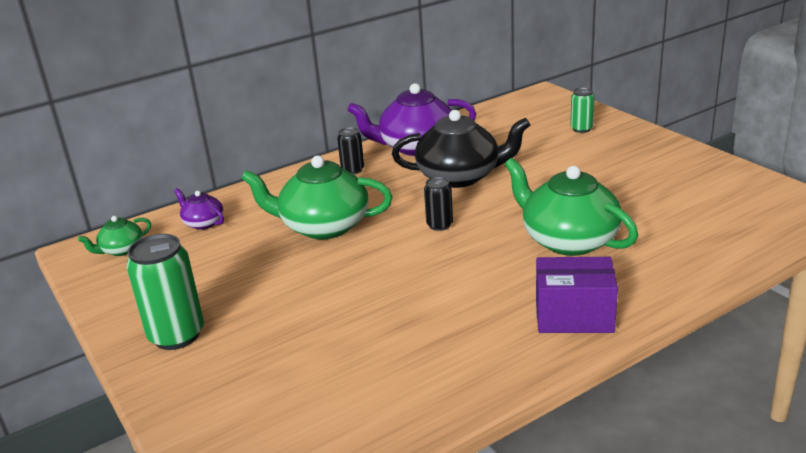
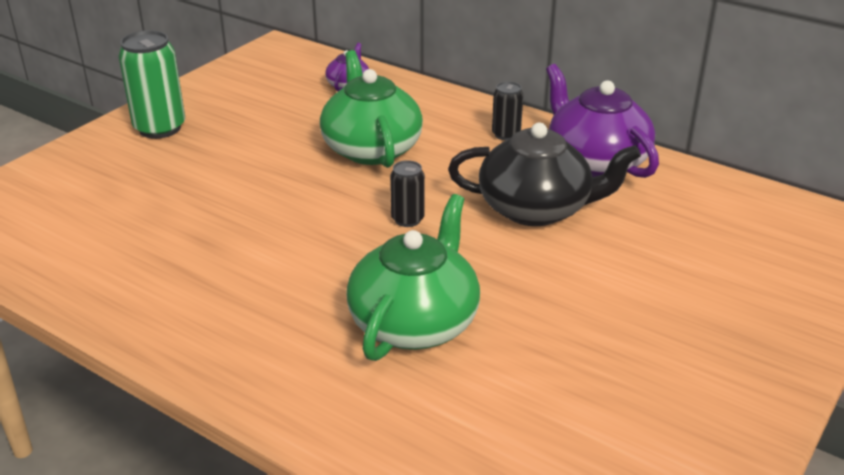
camera: 65 degrees right, 5 degrees up
(121, 250) = (285, 63): green teapot -> none
(460, 176) = (536, 209): black teapot -> black teapot turned 60 degrees counterclockwise
(574, 316) = (242, 353): purple box -> none
(581, 129) = (759, 284): green can -> none

